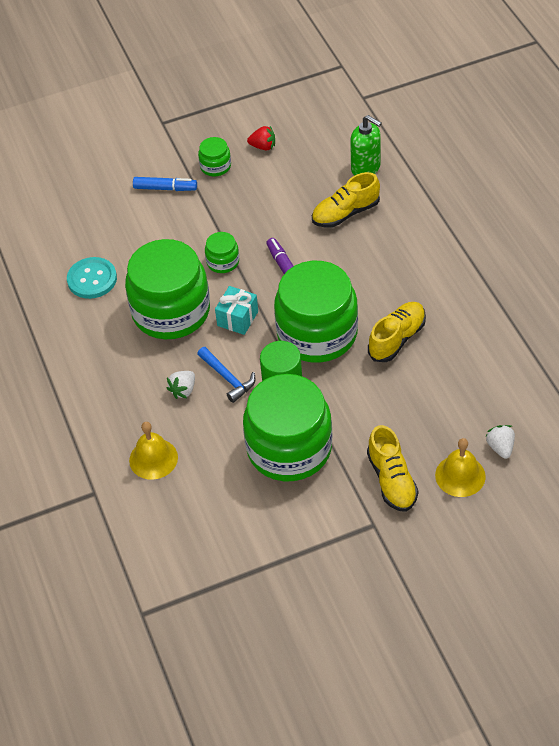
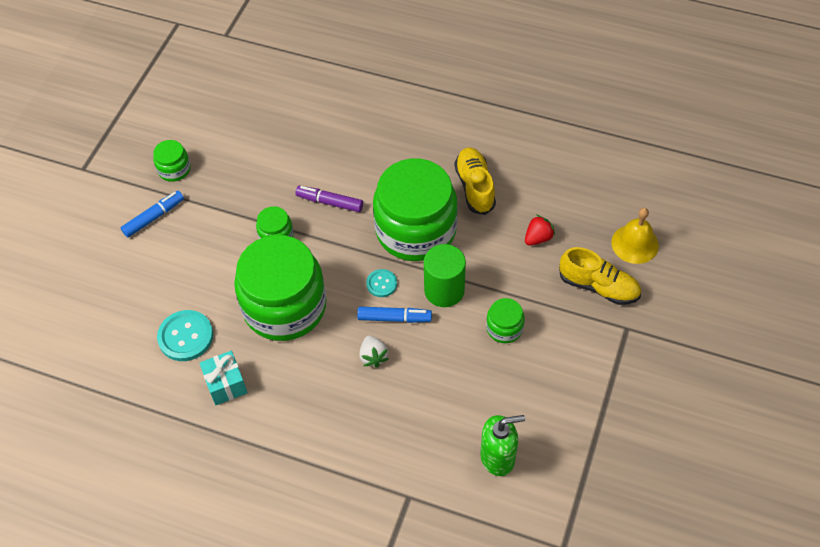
camera: 50 degrees left, 5 degrees up
(153, 458) = (419, 427): yellow bell -> none
(227, 378) = (394, 318): blue hammer -> blue marker
(237, 318) = (344, 268): turquoise gift -> turquoise gift (226, 384)
(248, 349) = (381, 284): none -> turquoise button
(263, 146) = (194, 126): red strawberry -> red strawberry (538, 238)
(289, 448) = (504, 328): green jar -> green jar, size x0.43
(345, 213) = (323, 128): yellow shoe -> none
(366, 168) = (295, 84): green soap dispenser -> green soap dispenser (498, 457)
(500, 447) = (634, 203): white strawberry -> none

